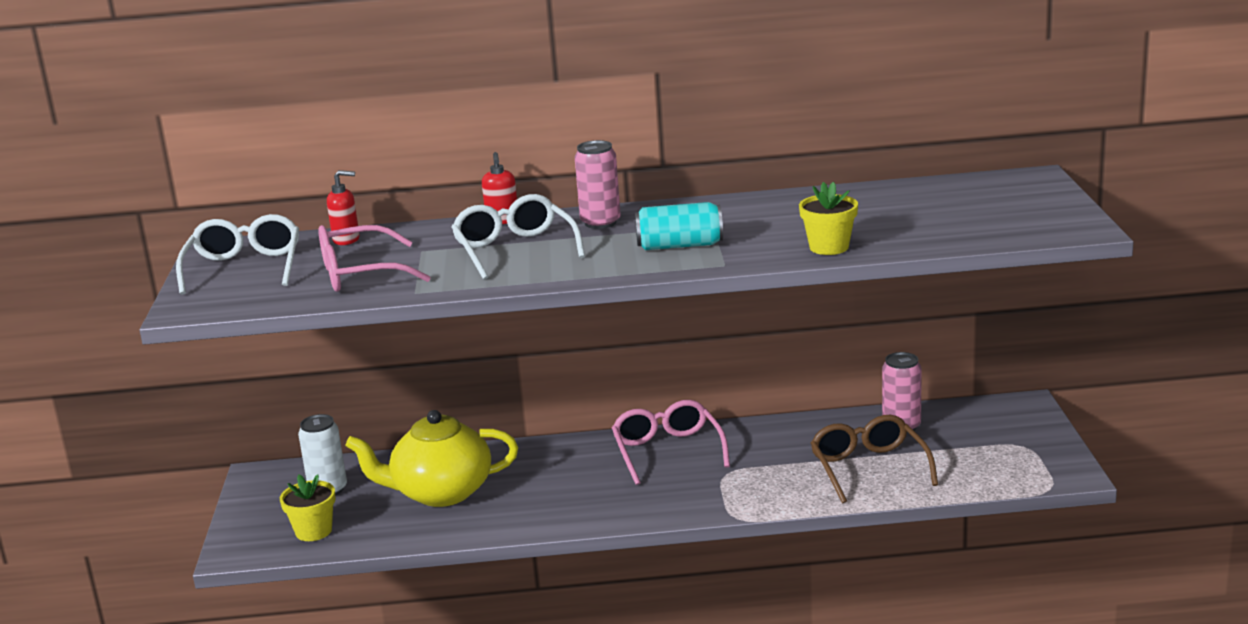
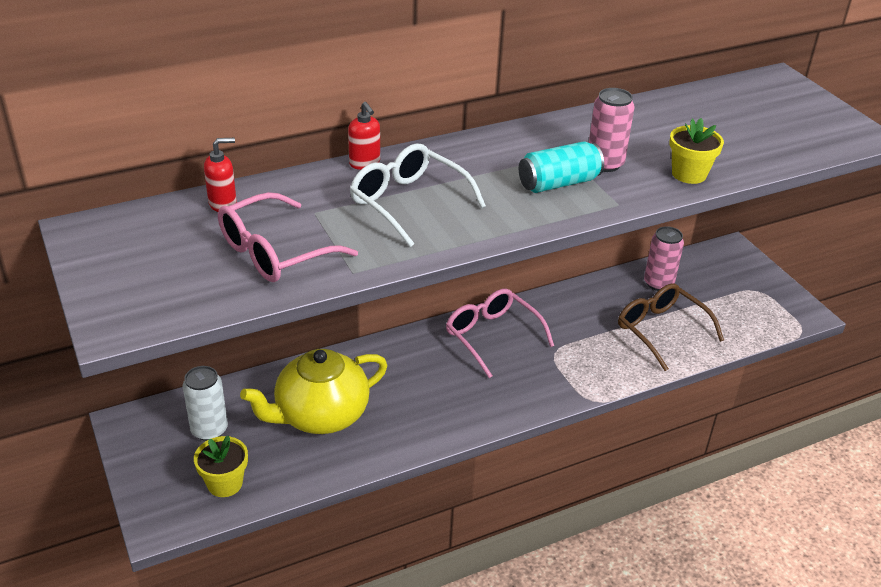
camera: 25 degrees left, 15 degrees up
(244, 268) = (138, 255): white glasses -> none
(600, 223) = (462, 159): pink can -> pink can (605, 164)

